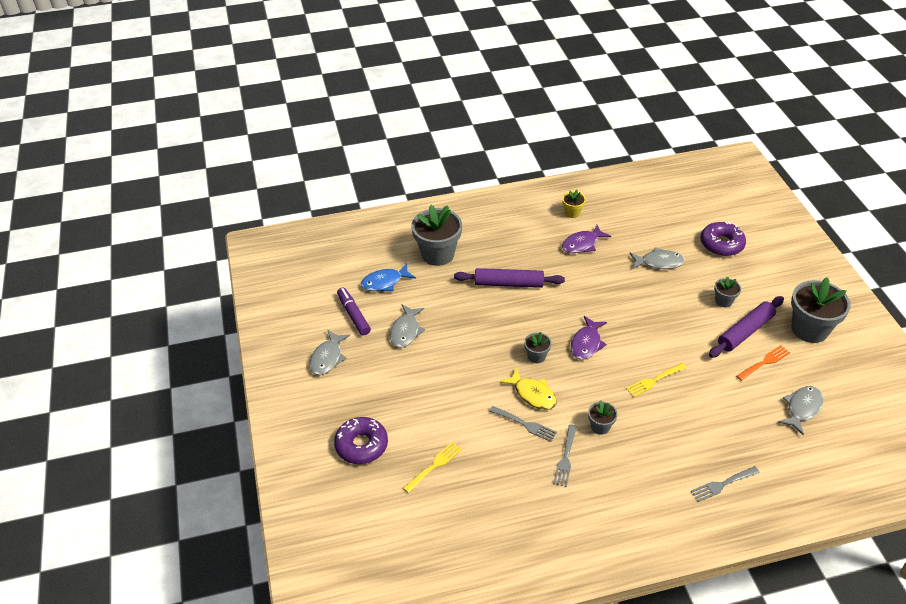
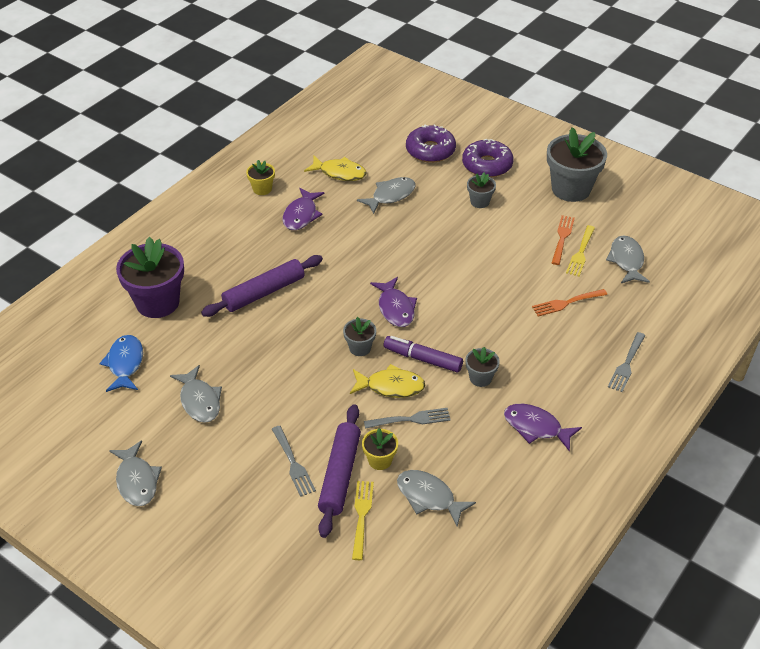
camera: 40 degrees left, 0 degrees up
(353, 315) = (123, 418): purple marker -> purple marker (423, 359)
(361, 445) = (266, 546): purple donut -> purple donut (487, 165)
(384, 282) = (125, 364): blue fish -> blue fish turned 150 degrees clockwise
(437, 254) = (157, 302): grey flower pot -> purple flower pot
(479, 438) = (380, 460): none -> yellow flower pot
(488, 482) = (429, 497): none -> grey fish
(565, 458) = (477, 427): grey fork -> grey fork (293, 463)
(607, 485) = (536, 427): none -> purple fish
(637, 228) = (339, 173): none -> yellow fish
(654, 380) = (487, 307): yellow fork -> yellow fork (580, 253)
(719, 412) = (566, 303): none -> orange fork
(745, 332) = (522, 219): purple rolling pin -> purple rolling pin (339, 475)

